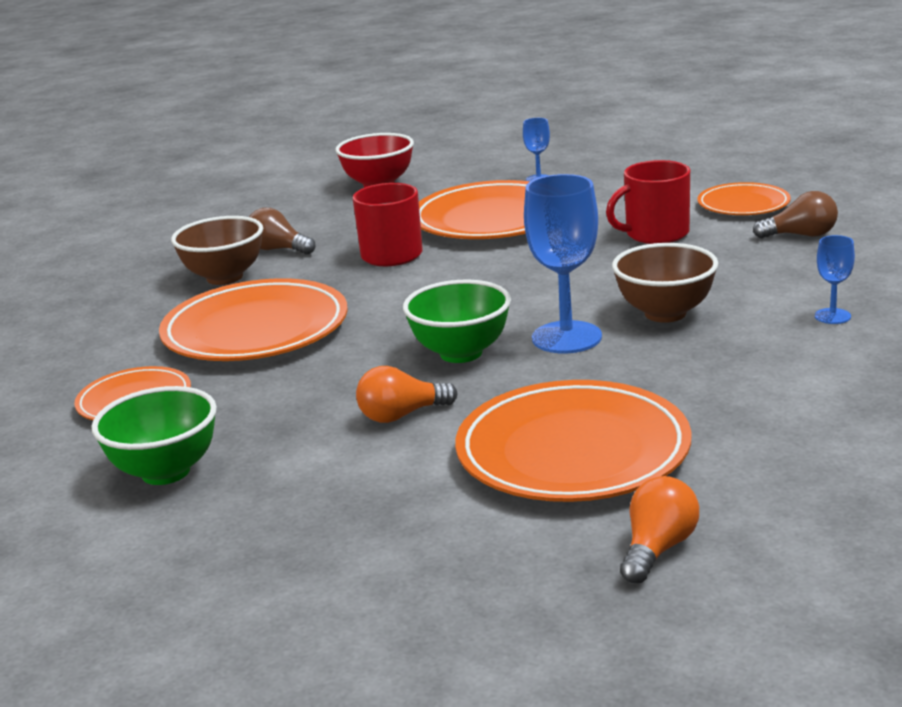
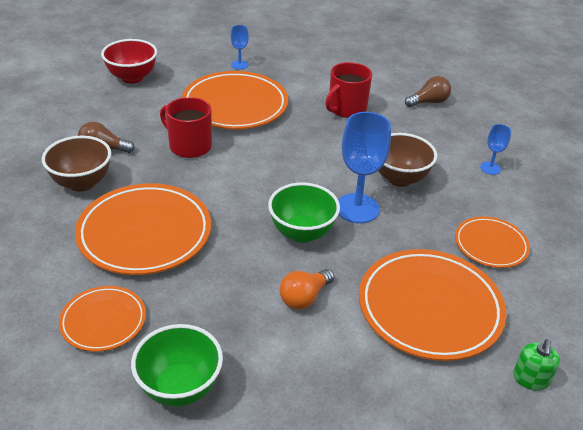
camera: 30 degrees left, 15 degrees up
(658, 549) = (530, 379): orange light bulb -> green soap dispenser
(743, 205) = (379, 78): orange plate -> orange plate (490, 245)

